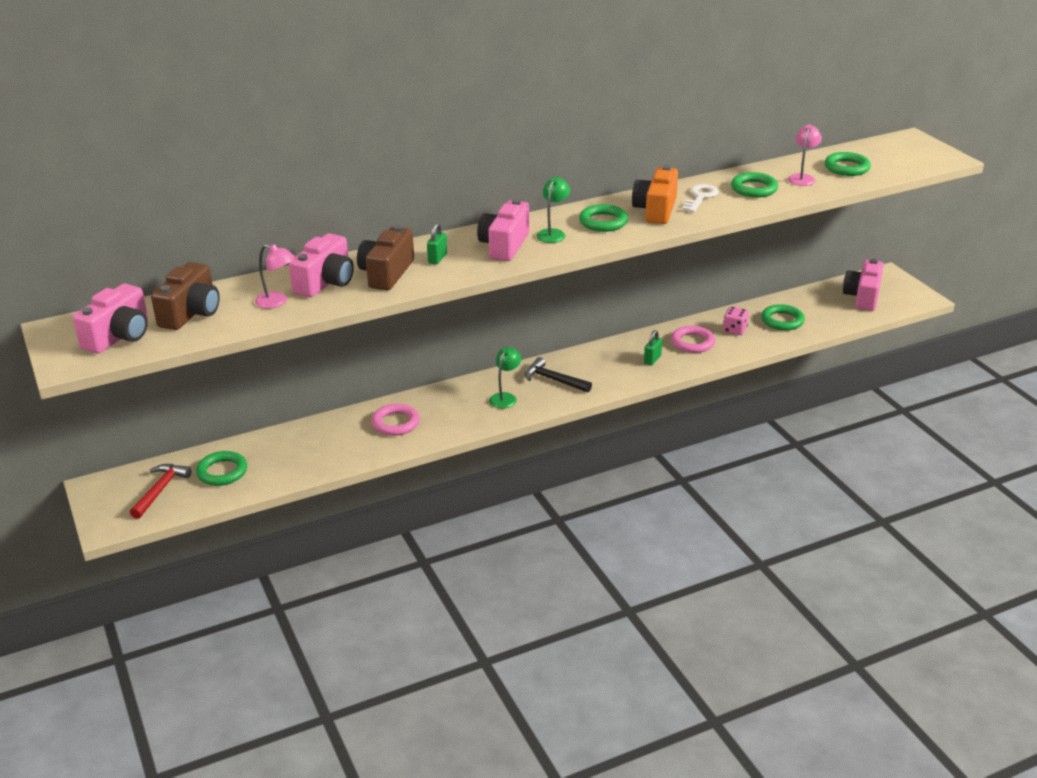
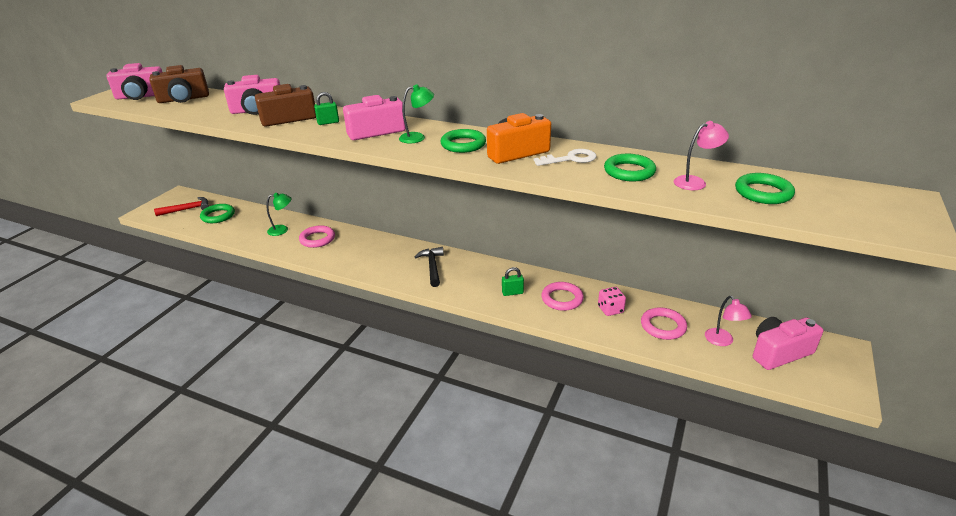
camera: 50 degrees right, 0 degrees up
(277, 302) = (218, 109): pink lamp -> pink lamp (722, 341)
(505, 397) = (389, 260): green lamp -> green lamp (282, 230)
(782, 321) = (663, 326): green ring -> pink ring

